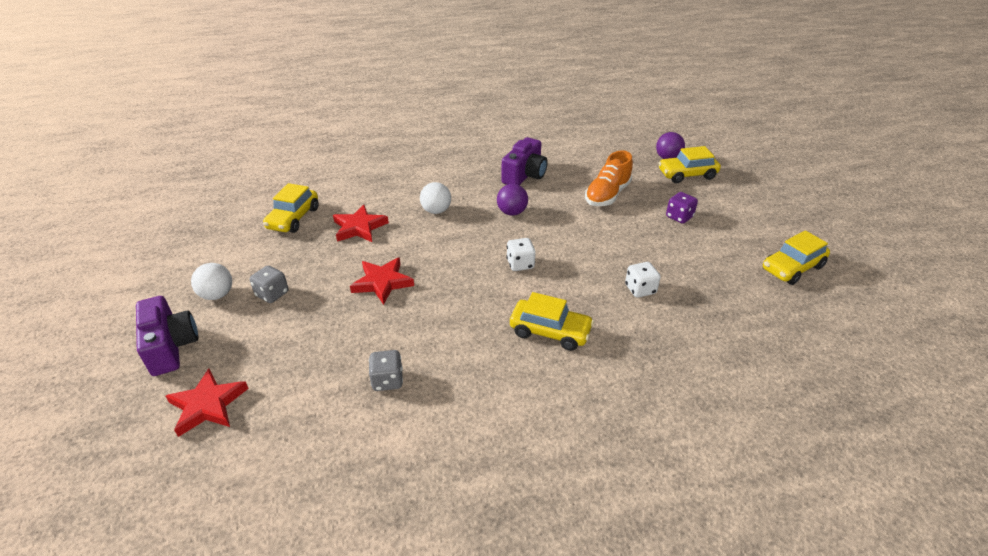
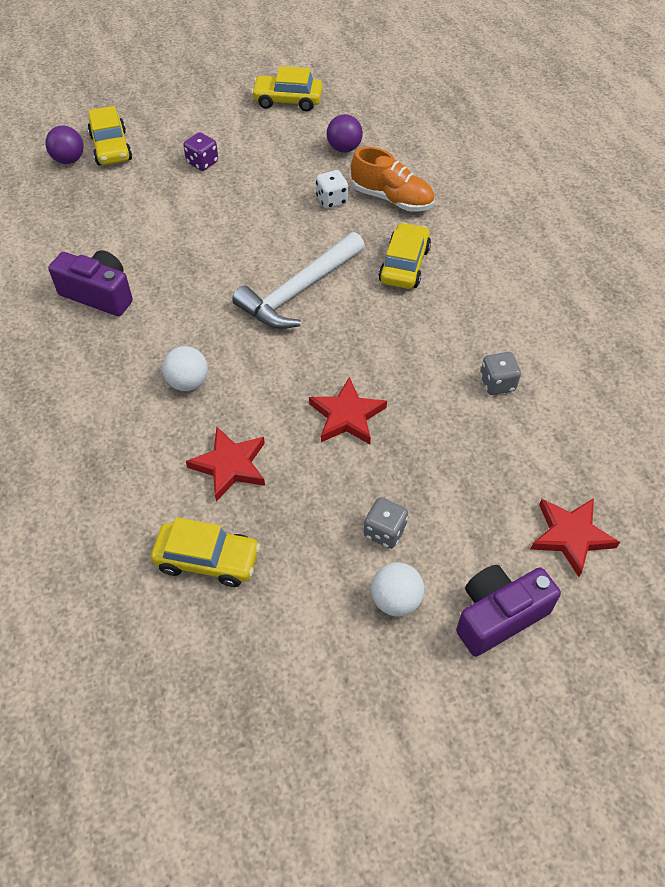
camera: 95 degrees left, 15 degrees up
(512, 212) = (192, 303): purple ball -> purple ball (344, 148)
(520, 264) = (299, 291): white dice -> white hammer
(607, 195) = (154, 216): orange shoe -> orange shoe (392, 199)
(792, 268) = (287, 100): yellow car -> yellow car turned 135 degrees clockwise

